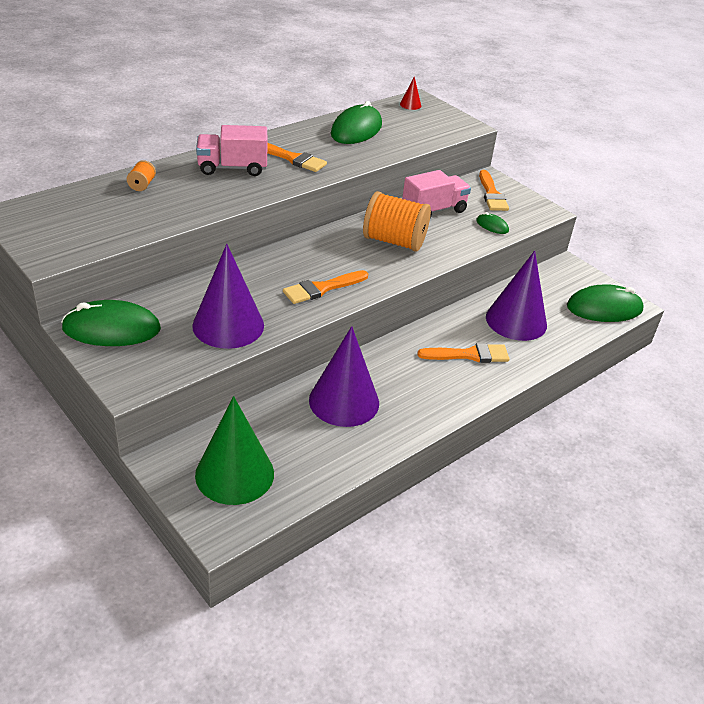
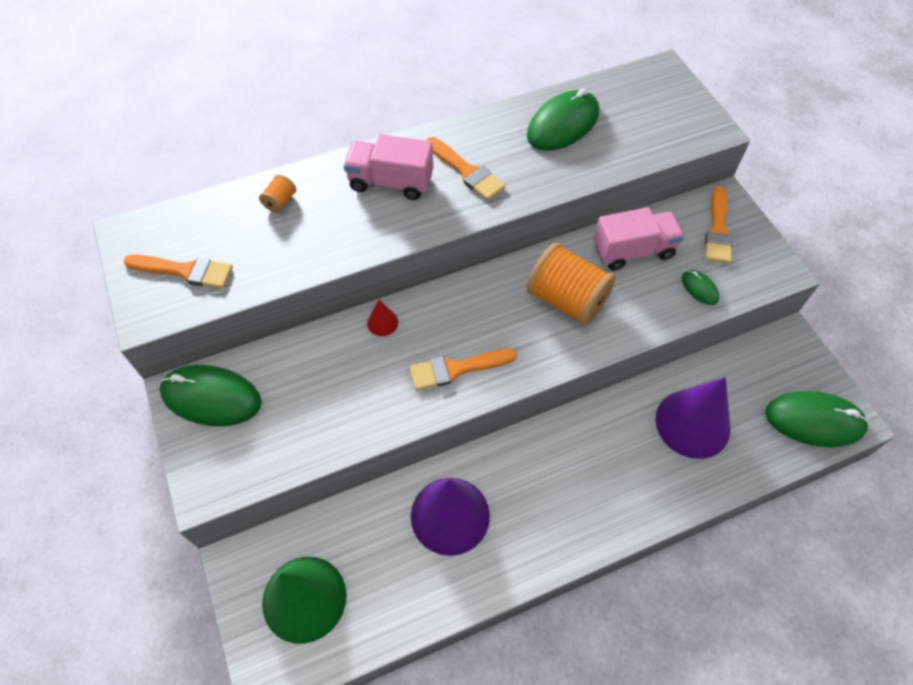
camera: 20 degrees right, 20 degrees up
(228, 325) = (334, 413): purple cone -> none
(410, 105) = (648, 81): red cone -> red cone (382, 322)
(469, 355) = (616, 469): orange brush -> orange brush (185, 271)

